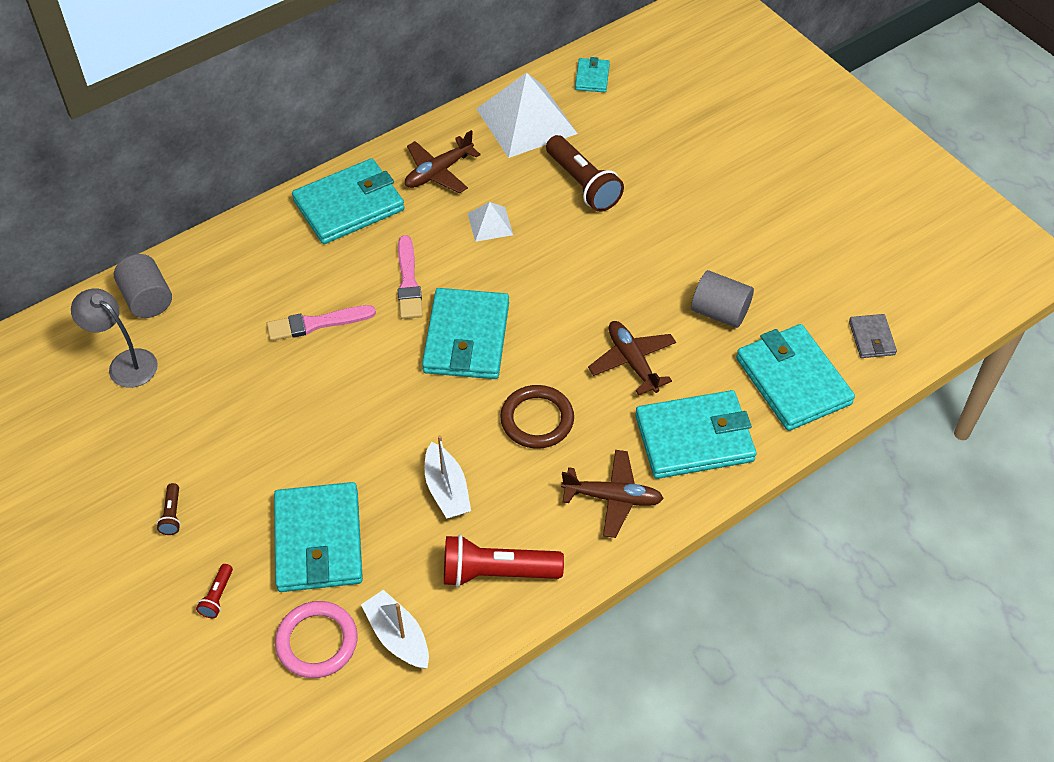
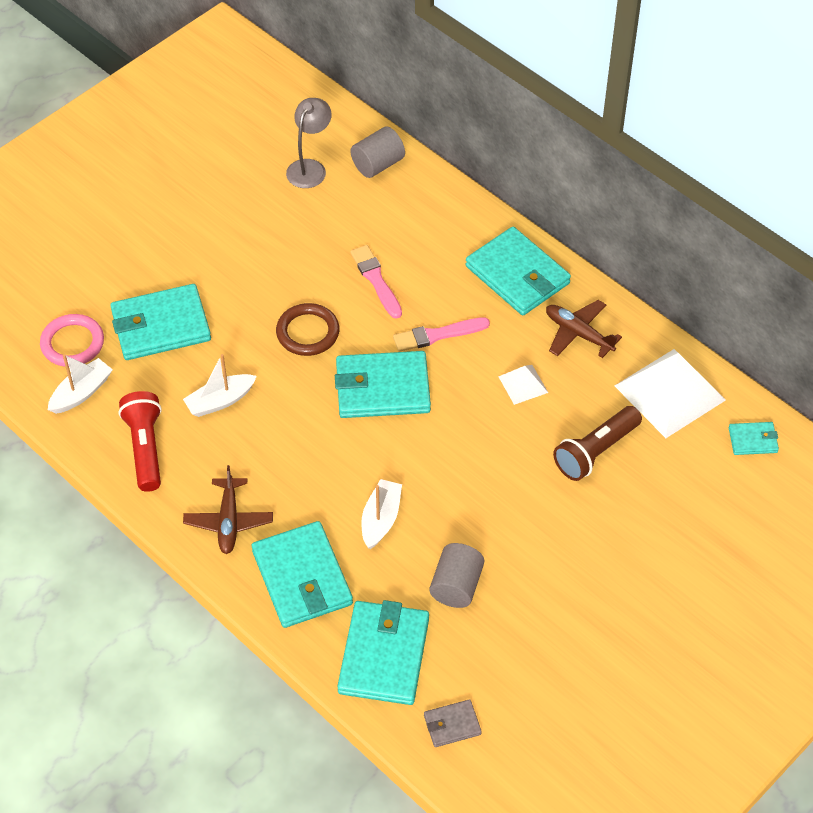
camera: 80 degrees right, 0 degrees up
(172, 515) = (172, 231): brown flashlight -> none
(217, 596) = (105, 275): red flashlight -> none
(537, 419) = (302, 454): brown ring -> brown ring (308, 332)
(632, 361) = (381, 519): brown plane -> white boat
(793, 381) = (383, 655): turquoise wallet -> turquoise wallet turned 45 degrees counterclockwise

